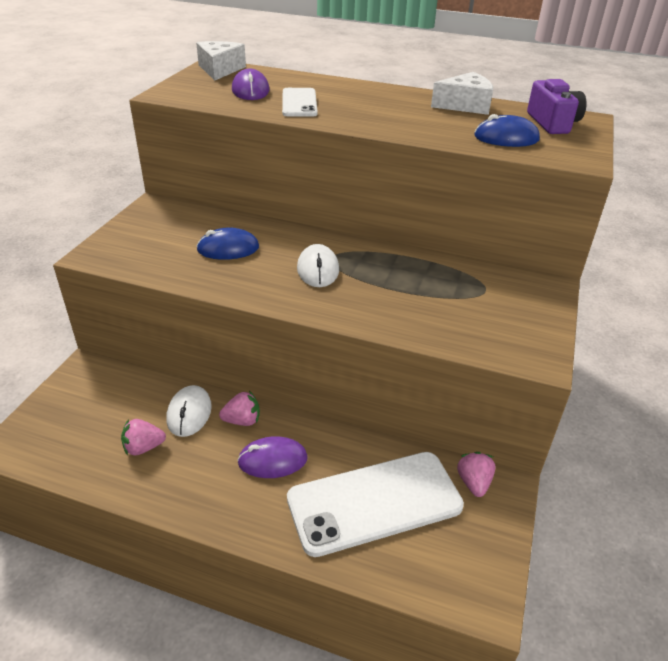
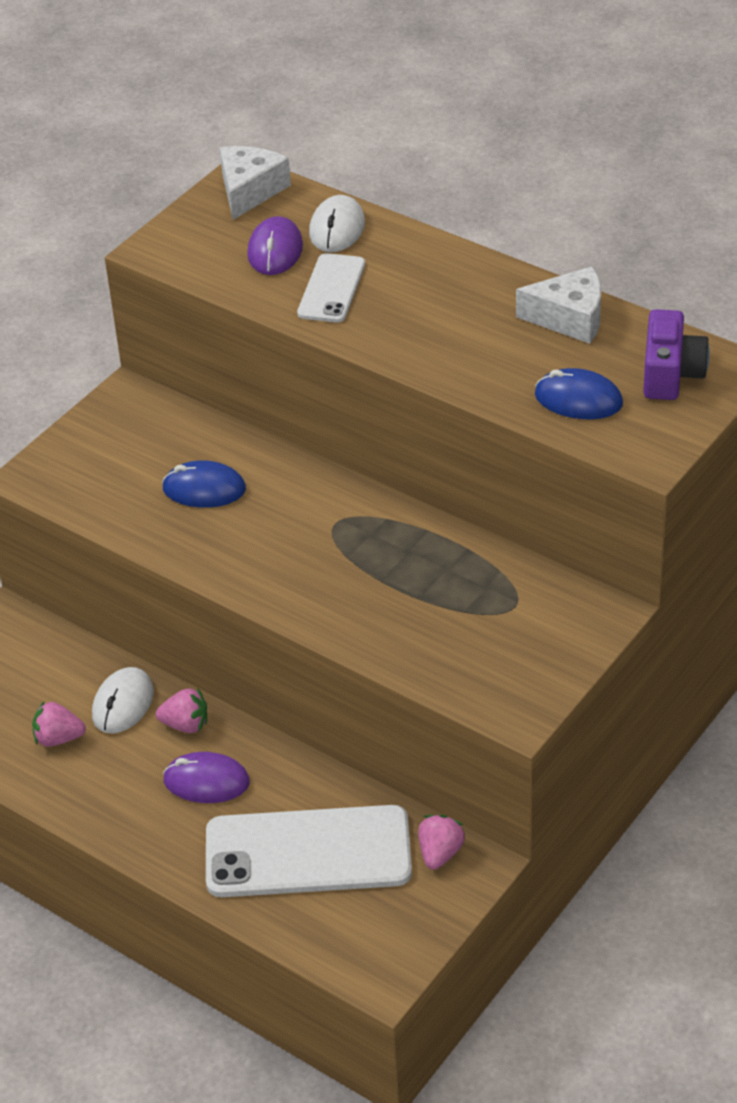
camera: 20 degrees right, 5 degrees up
(317, 269) = (308, 541): white mouse -> white mouse (337, 228)

